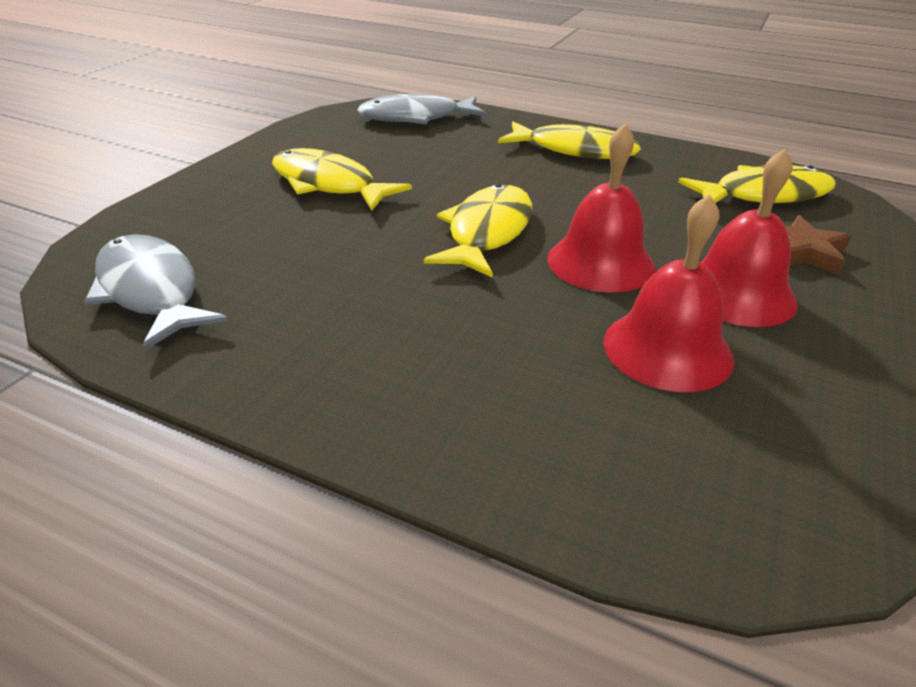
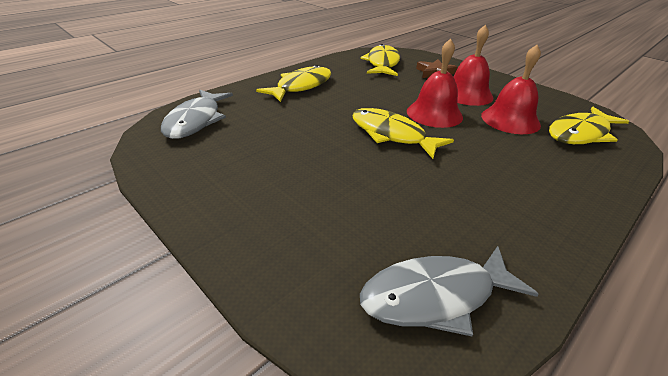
camera: 70 degrees left, 0 degrees up
(328, 184) = (288, 178): yellow fish -> yellow fish (580, 134)

